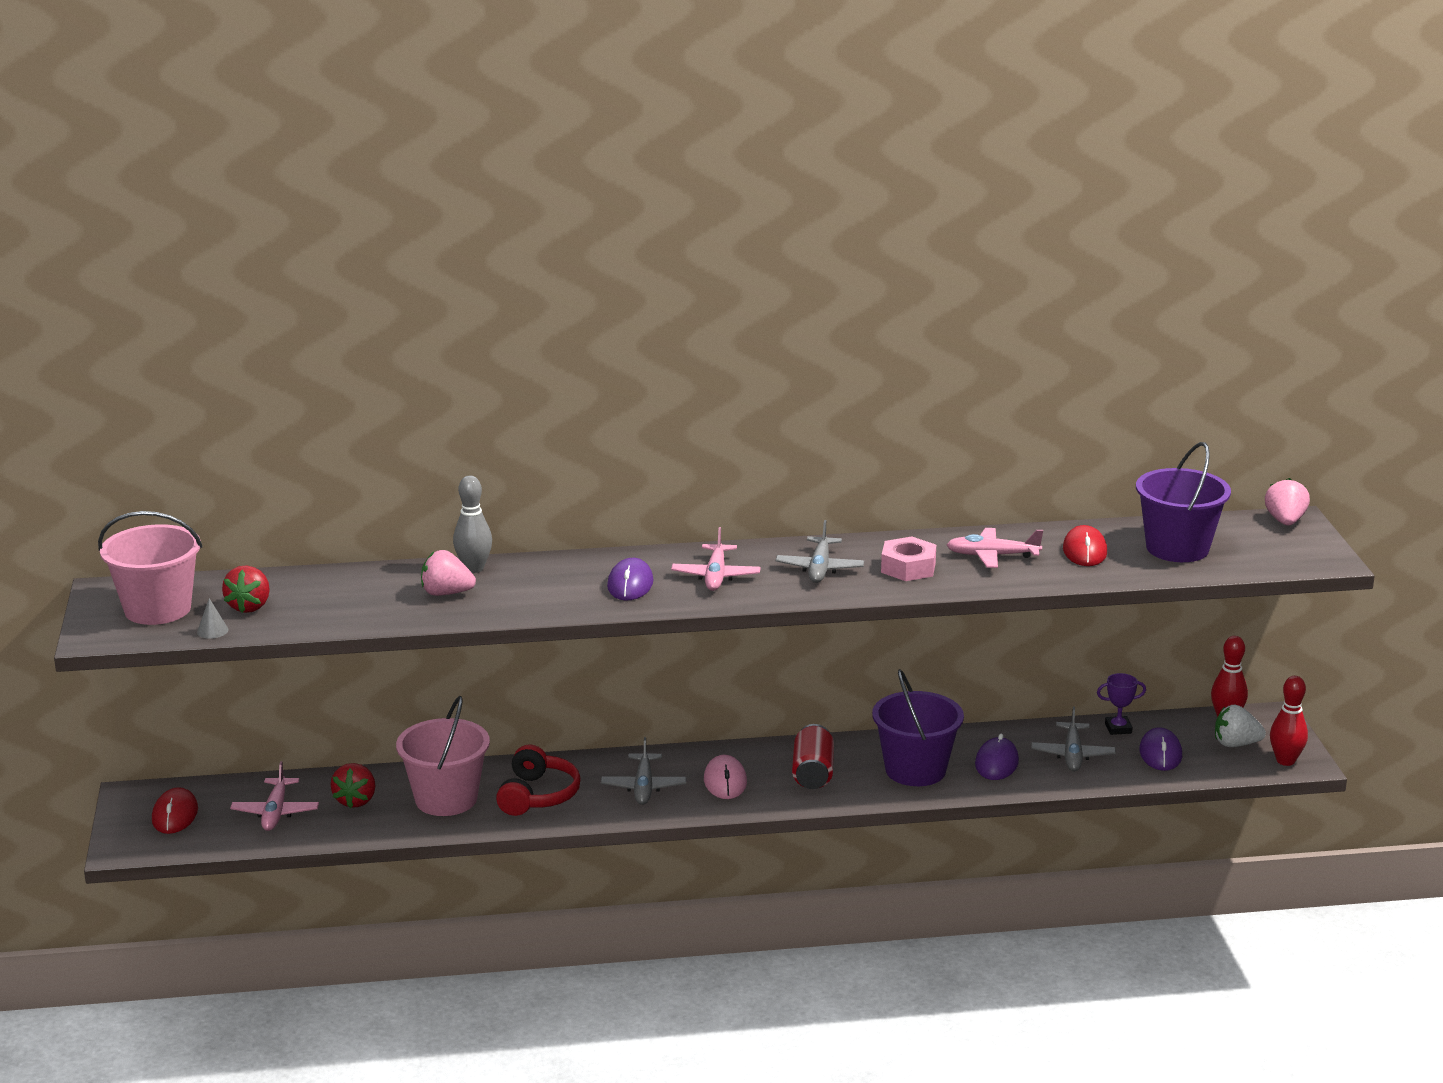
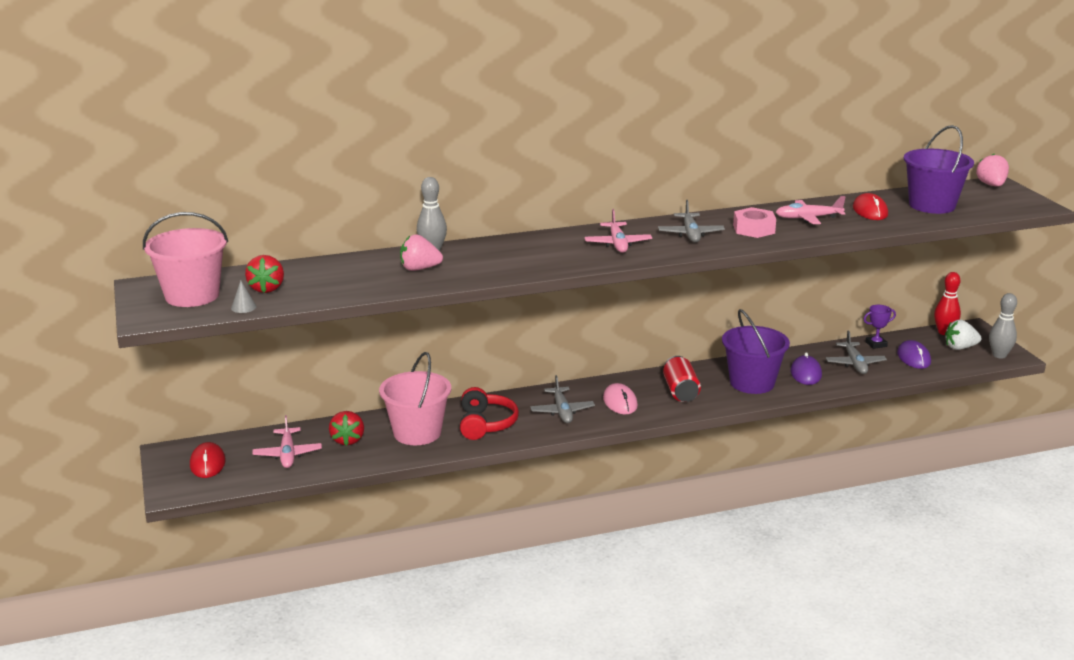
camera: 10 degrees left, 0 degrees up
(630, 584) = (557, 253): purple mouse -> none
(1285, 761) = (999, 355): red bowling pin -> grey bowling pin

